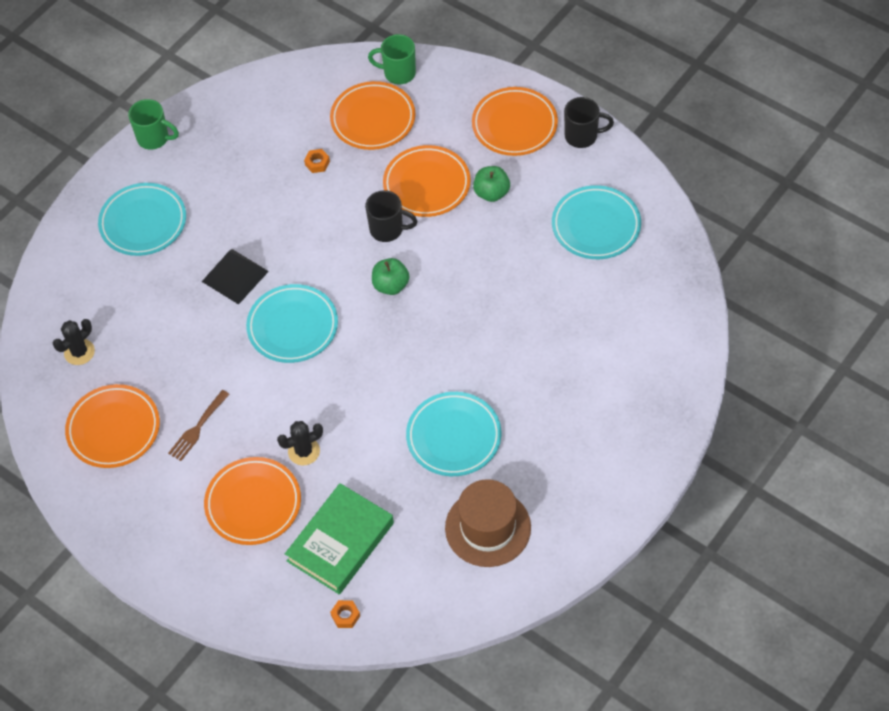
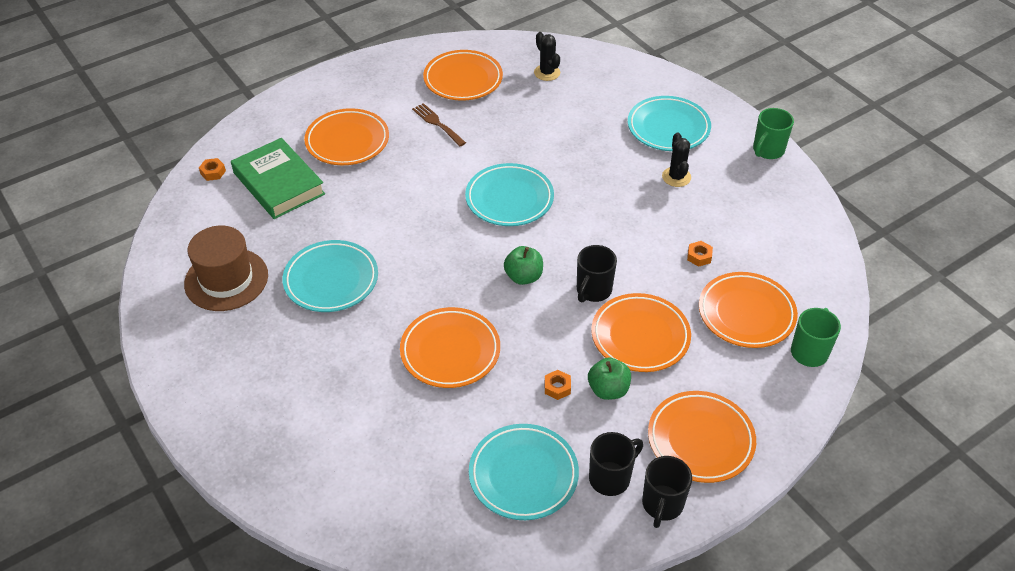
camera: 105 degrees right, 10 degrees down
(235, 276) = (583, 173): black pyramid -> none
(304, 451) = (377, 180): black cactus -> black cactus (676, 177)
(498, 313) = (450, 351): none -> orange plate
(504, 227) = (557, 387): none -> orange nut
(573, 171) = (611, 478): none -> black mug

